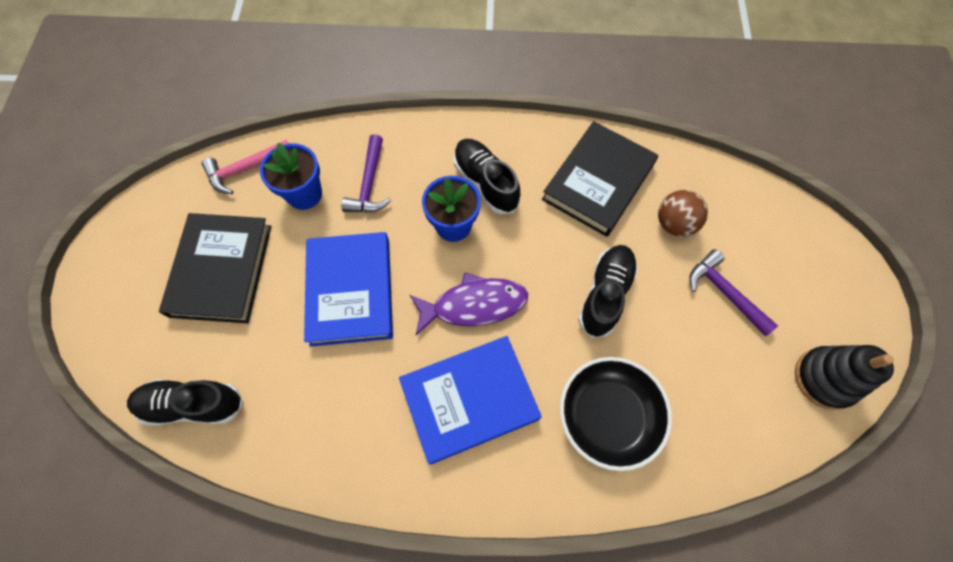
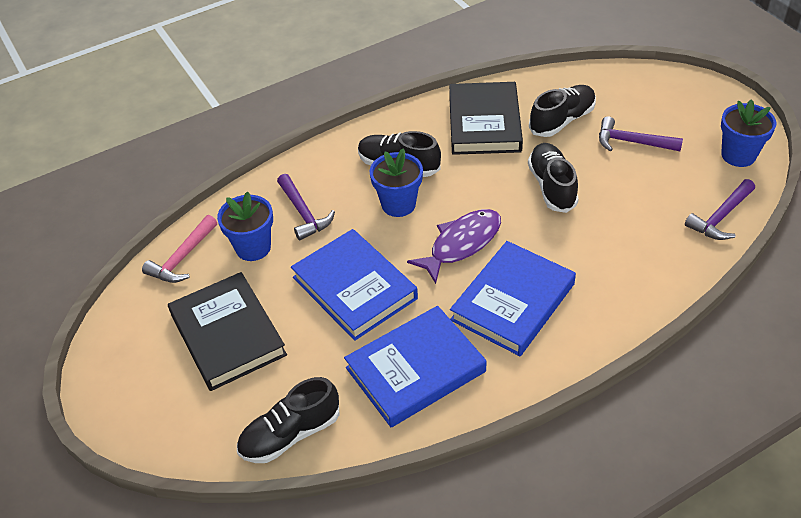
camera: 30 degrees left, 20 degrees down
(334, 412) = (415, 369): none -> blue book
(608, 416) = (619, 254): black bowl -> none
(674, 224) = (562, 120): brown ball -> black shoe
(745, 441) = (720, 217): none -> purple hammer
(825, 378) = (738, 155): black stacking toy -> blue flower pot

